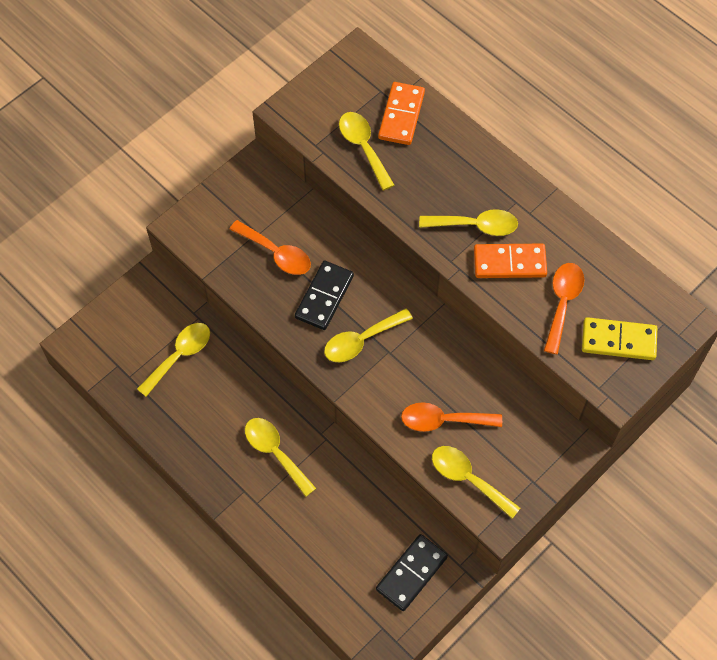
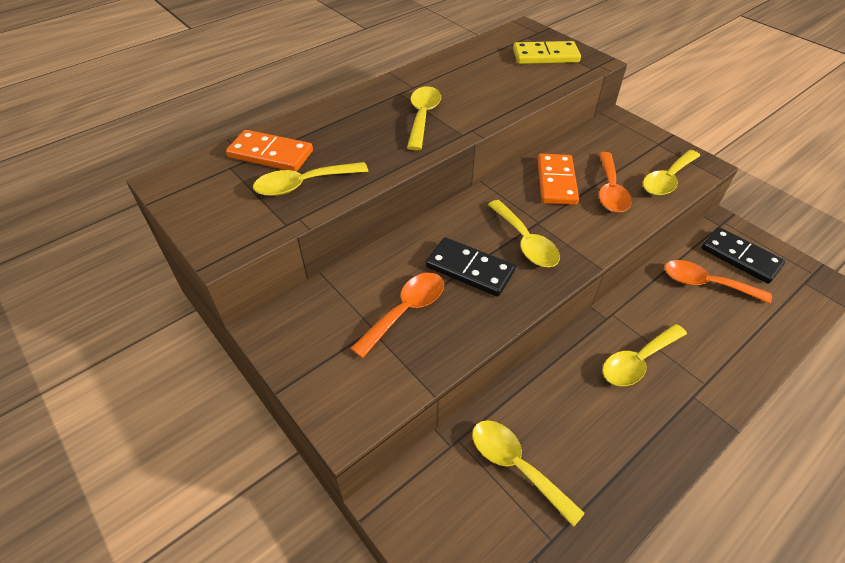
camera: 85 degrees left, 15 degrees down
(509, 263) = (467, 101): orange domino -> orange domino (556, 182)
(562, 303) = (510, 78): orange spoon -> orange spoon (705, 283)
(618, 340) = (545, 56): yellow domino -> yellow domino turned 75 degrees clockwise

